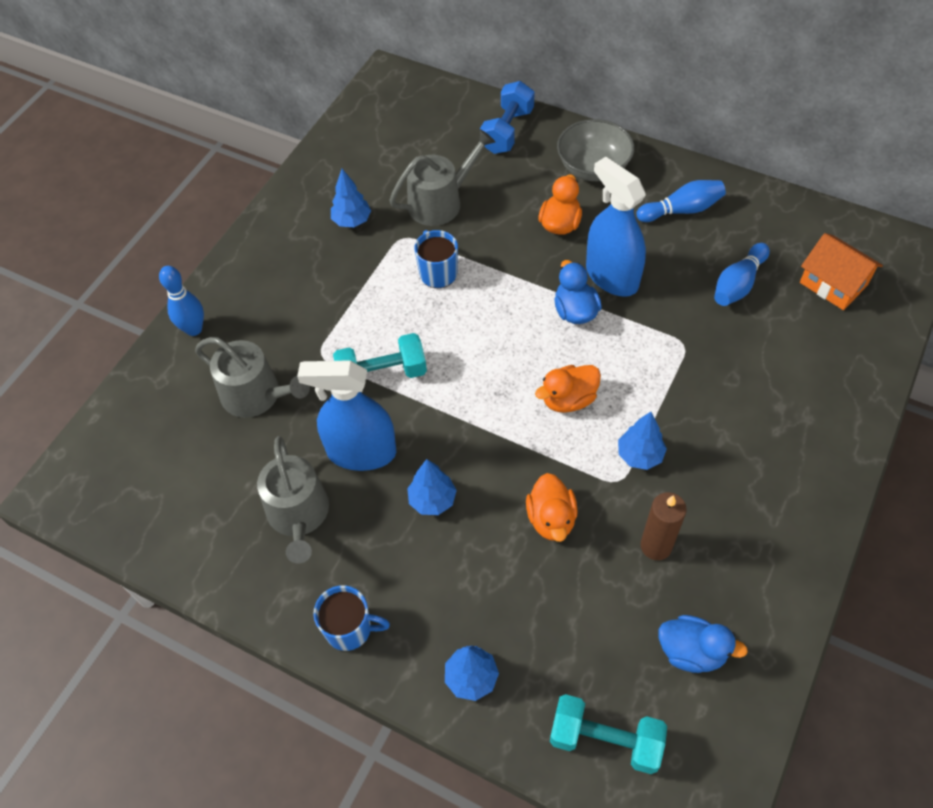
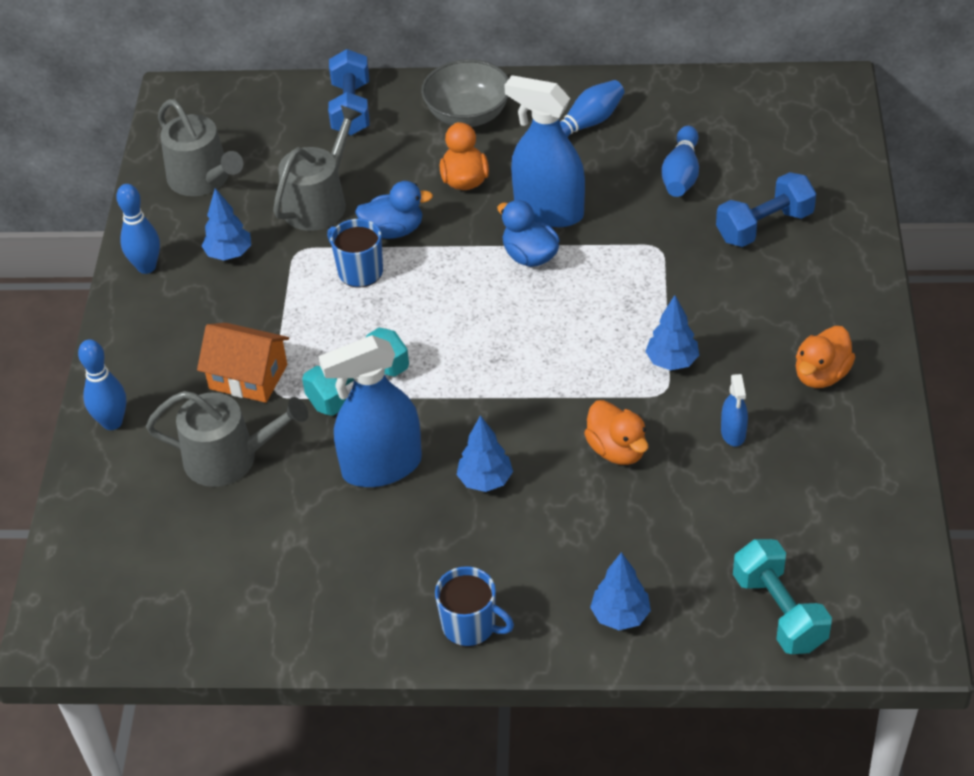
camera: 25 degrees left, 10 degrees down
(289, 209) = (146, 267): none -> blue bowling pin
(299, 515) = (350, 549): grey watering can -> grey watering can (203, 179)
(349, 628) = (470, 626): blue mug -> blue mug turned 45 degrees clockwise
(568, 399) = (571, 339): orange duck -> orange duck (821, 375)
(605, 740) = (779, 612): turquoise dumbbell -> turquoise dumbbell turned 75 degrees clockwise
(656, 546) = (733, 433): brown candle -> blue spray bottle
(691, 651) = (817, 507): blue duck -> blue duck (393, 230)
(784, 359) = (764, 226): none -> blue dumbbell
(833, 284) = (774, 142): orange house -> orange house (248, 377)

